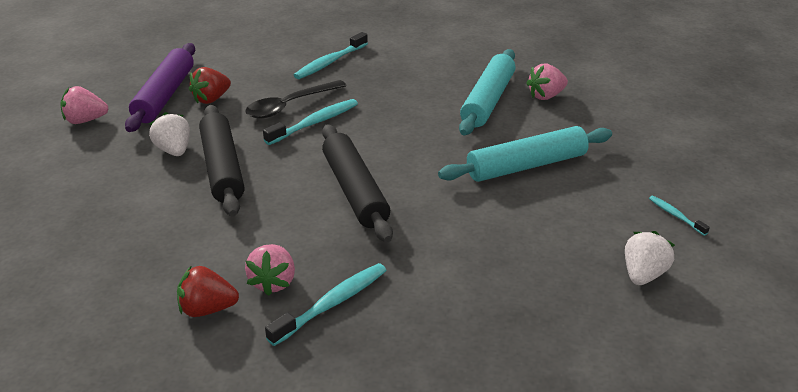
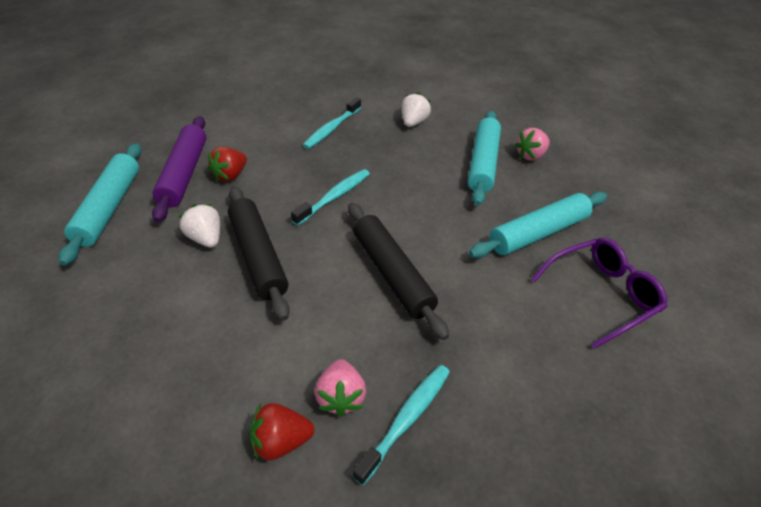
camera: 10 degrees left, 10 degrees up
(85, 120) = (109, 208): pink strawberry -> turquoise rolling pin
(289, 106) = (306, 179): black spoon -> none
(574, 222) = (600, 295): none -> purple glasses
(643, 274) = (681, 351): white strawberry -> white strawberry (413, 122)
(675, 215) = (683, 279): turquoise toothbrush -> none

